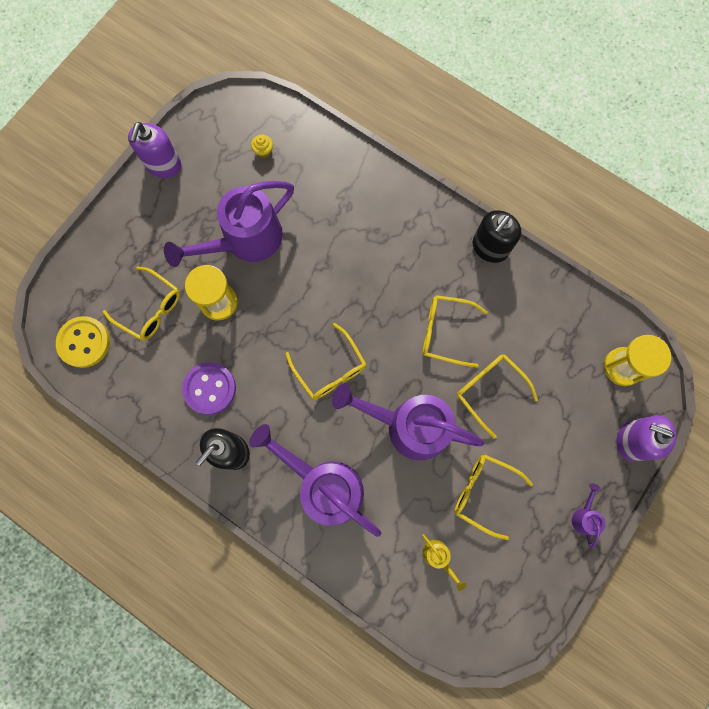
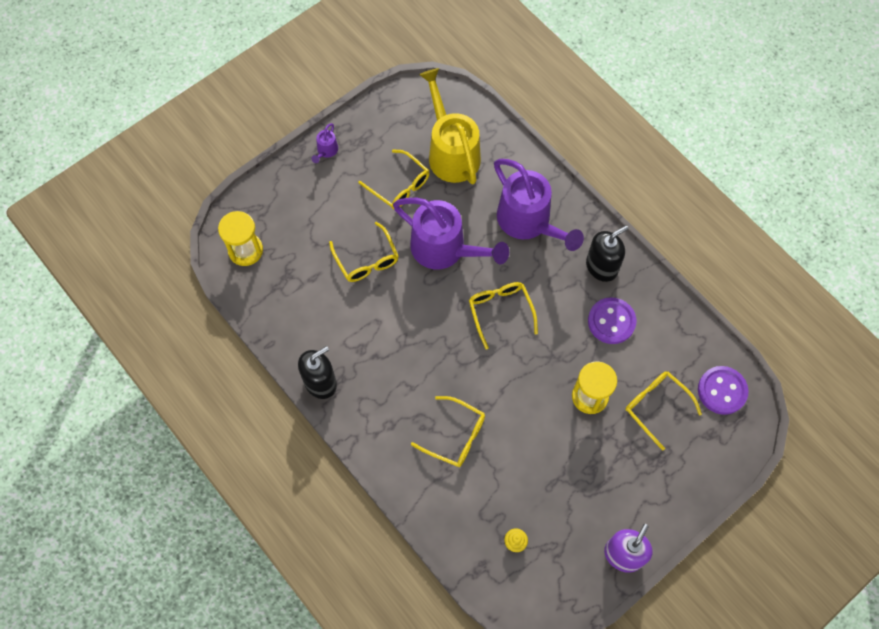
camera: 165 degrees left, 10 degrees down
(84, 342) = (722, 391): yellow button -> purple button
(244, 241) = (554, 450): purple watering can -> none
(438, 557) = (451, 151): yellow watering can -> yellow watering can, size x2.45
(445, 332) = (388, 317): yellow glasses -> yellow glasses (455, 436)
(631, 440) = (264, 194): purple soap dispenser -> none

